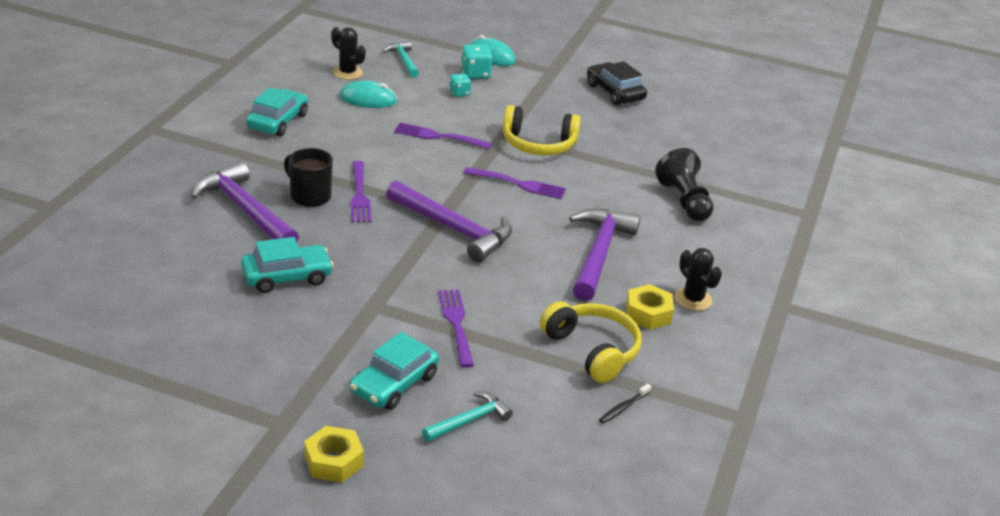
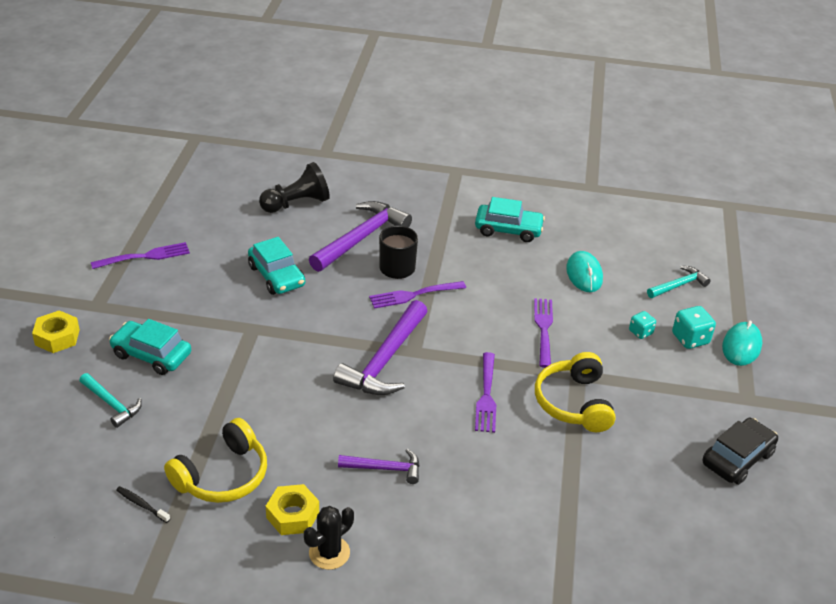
camera: 80 degrees right, 5 degrees up
(347, 72) = (625, 254): black cactus -> none
(456, 324) = (239, 380): purple fork -> purple fork (145, 256)
(599, 254) = (385, 468): purple hammer -> purple hammer, size x0.55
(684, 201) = (522, 538): black pawn -> black pawn (296, 204)

